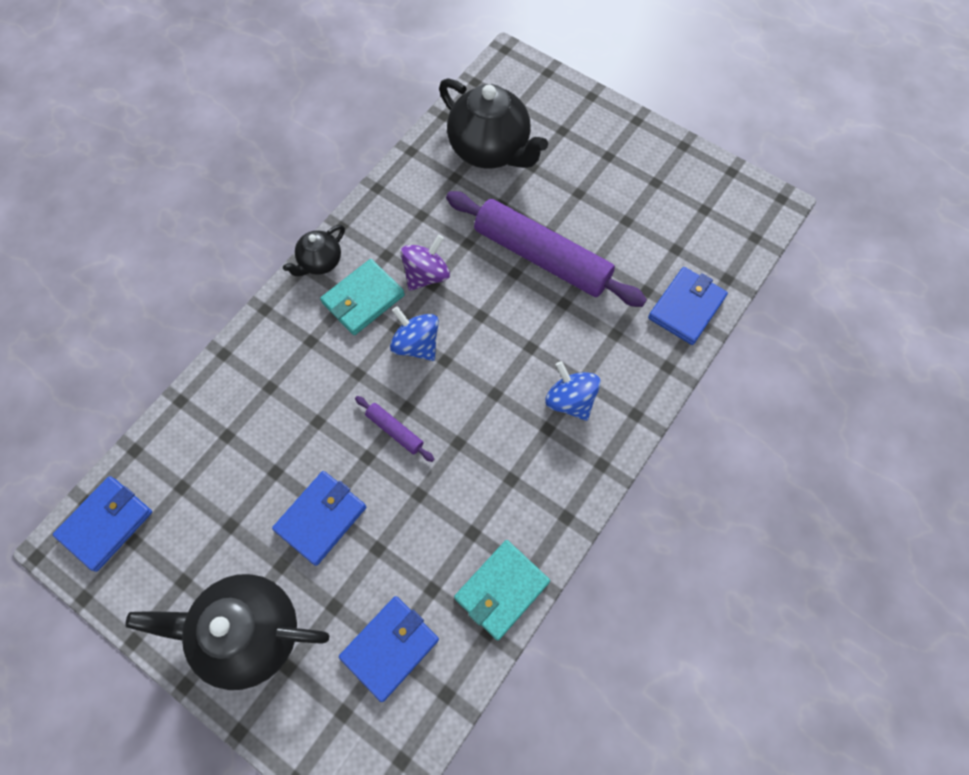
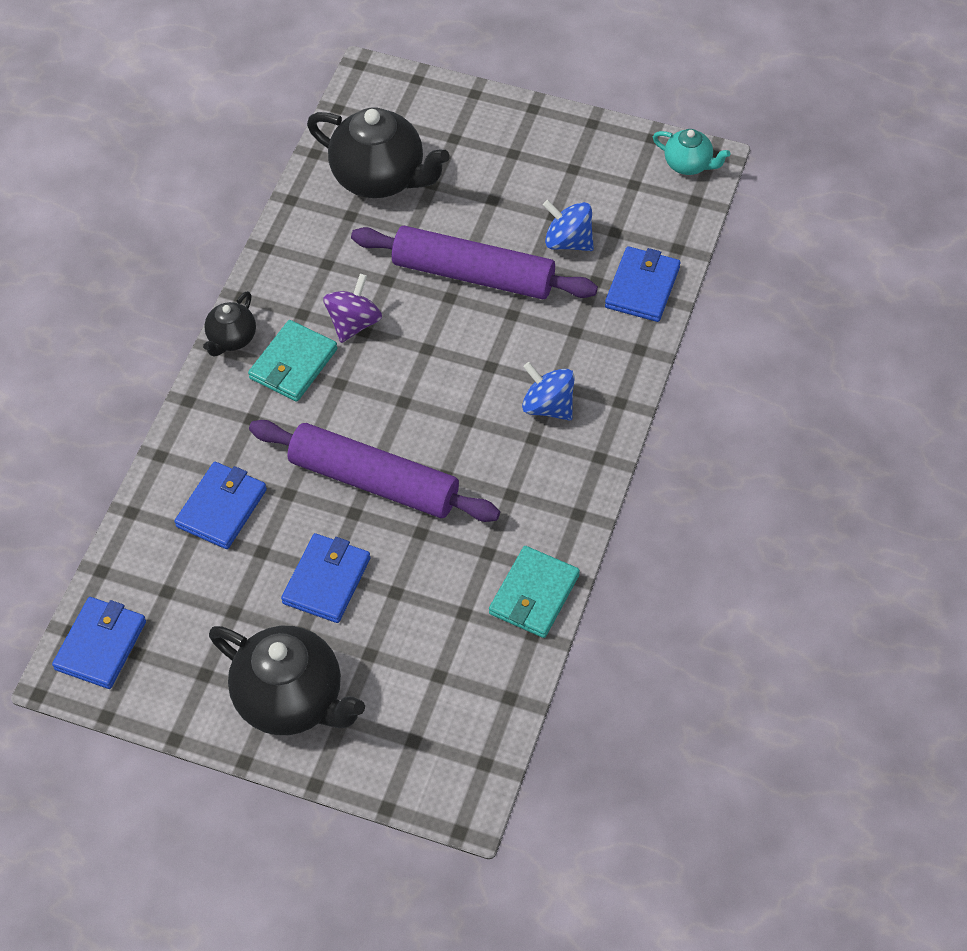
camera: 15 degrees left, 10 degrees down
(249, 633) = (291, 699): black teapot -> black teapot turned 135 degrees counterclockwise
(390, 647) = (439, 673): blue wallet -> blue wallet (221, 508)
(395, 430) = (374, 481): purple rolling pin -> purple rolling pin, size x2.40
(416, 344) = (367, 393): blue spinning top -> blue spinning top (568, 241)
(758, 203) = (689, 164): none -> turquoise teapot

